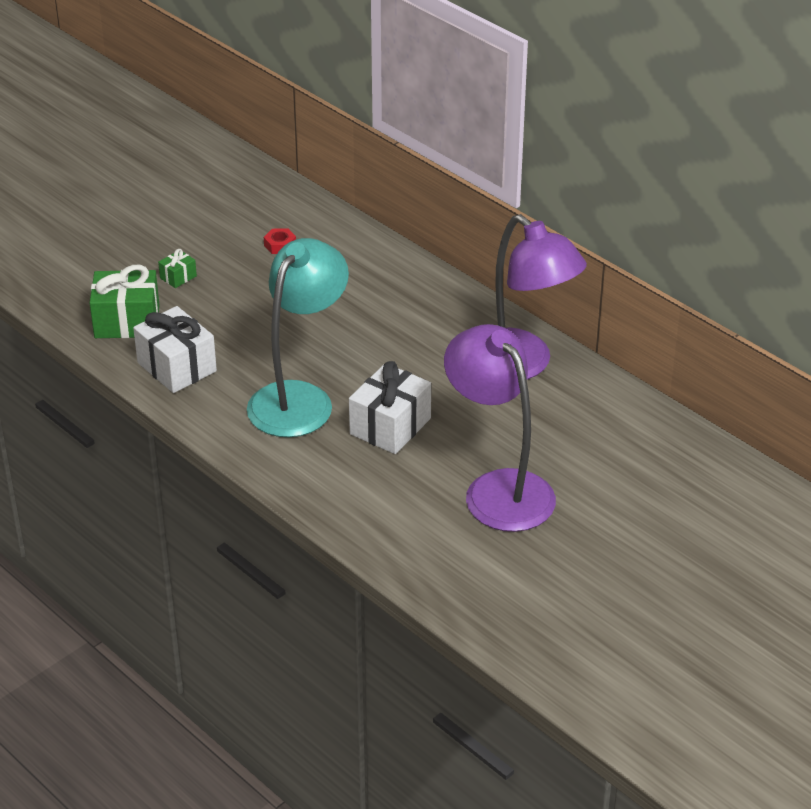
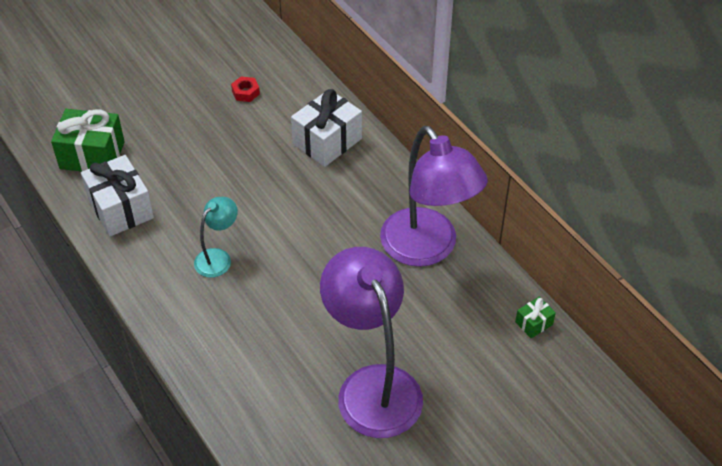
camera: 10 degrees right, 10 degrees up
(178, 277) = (149, 114): green gift -> green gift (534, 323)
(299, 398) = (218, 257): turquoise lamp -> turquoise lamp, size x0.48
(390, 426) = (291, 300): white gift -> white gift (327, 141)

